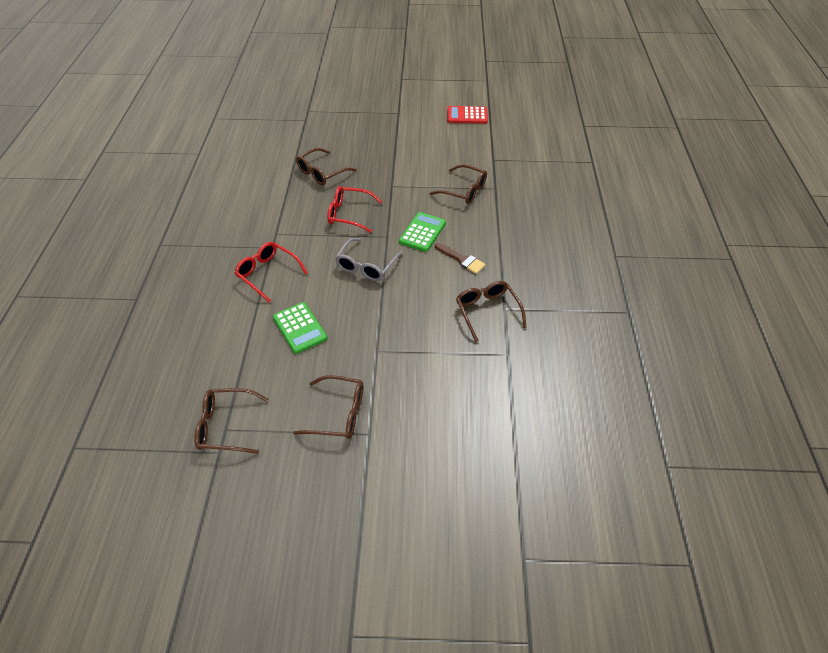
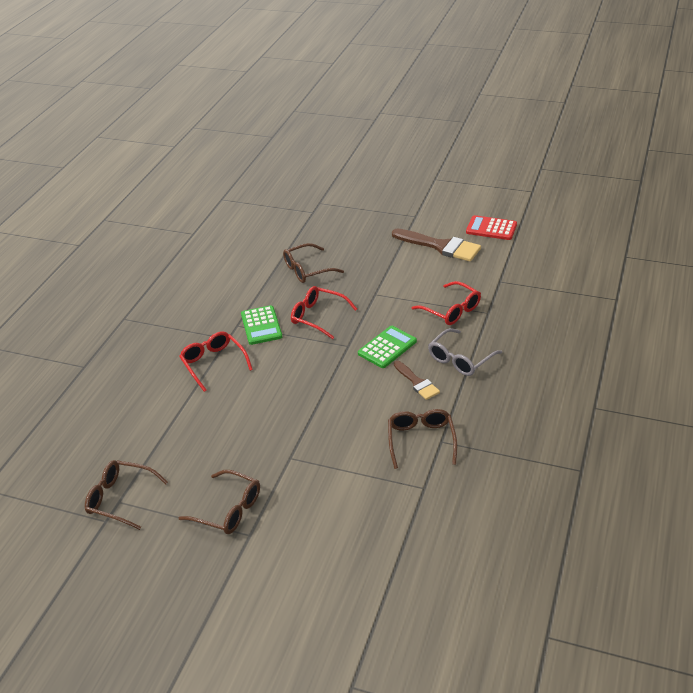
camera: 20 degrees right, 10 degrees down
(300, 328) = (224, 421): green calculator -> green calculator (261, 325)
(366, 266) = (314, 372): grey glasses -> grey glasses (460, 359)
(431, 136) = (441, 246): none -> brown brush
(464, 191) = (451, 310): brown glasses -> red glasses

